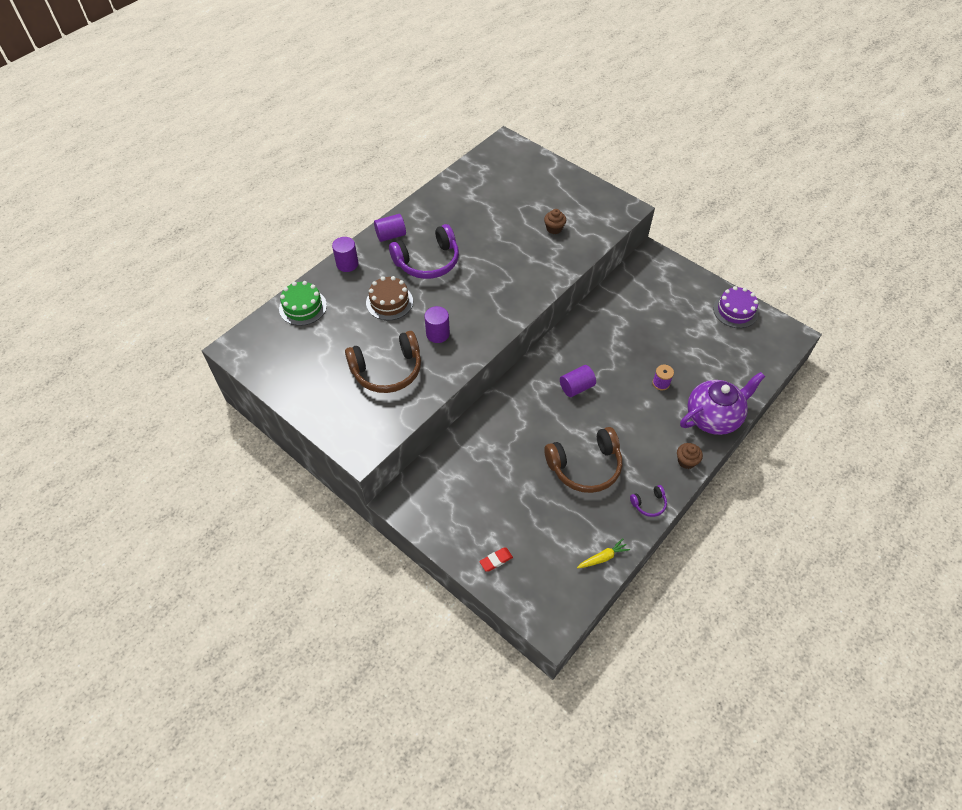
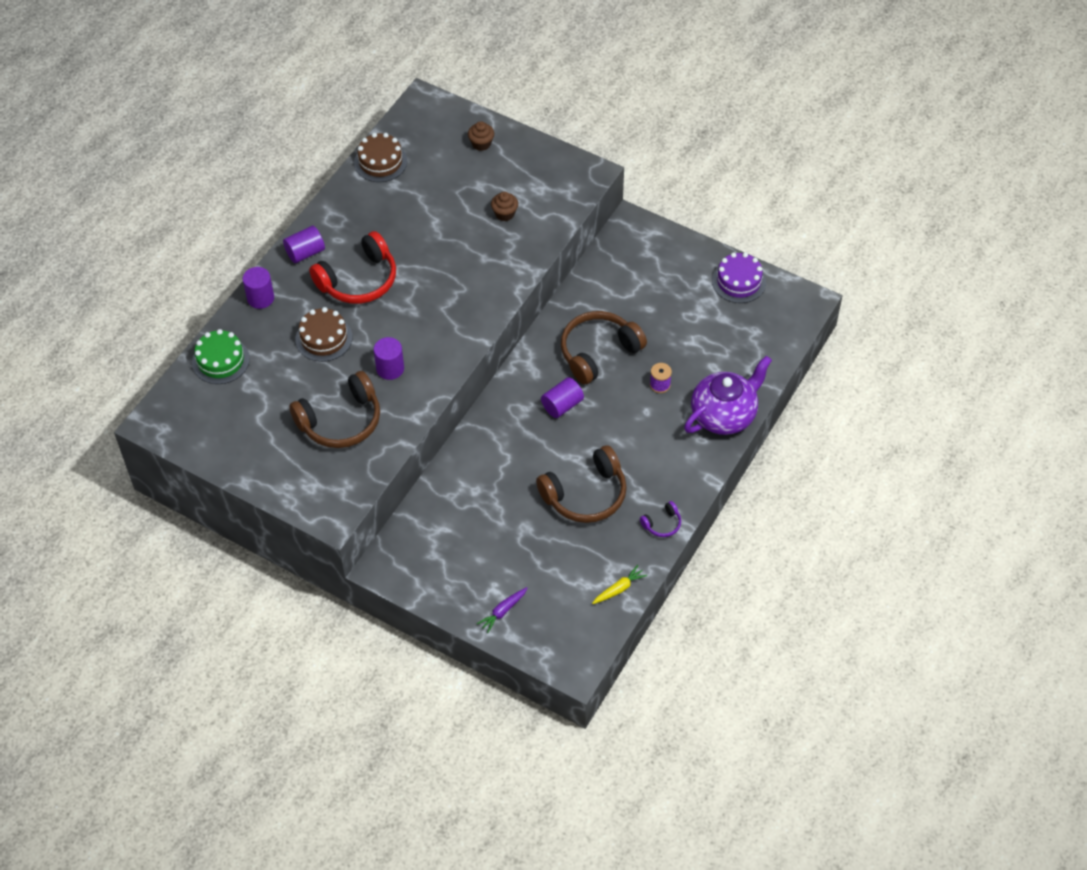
camera: 10 degrees left, 0 degrees up
(428, 262) = (359, 280): purple headphones -> red headphones
(464, 179) = (380, 162): none -> brown cake
(496, 560) = (503, 611): red eraser -> purple carrot
(613, 349) = (598, 352): none -> brown headphones
(686, 461) = (698, 470): brown cupcake -> brown cupcake (481, 144)

